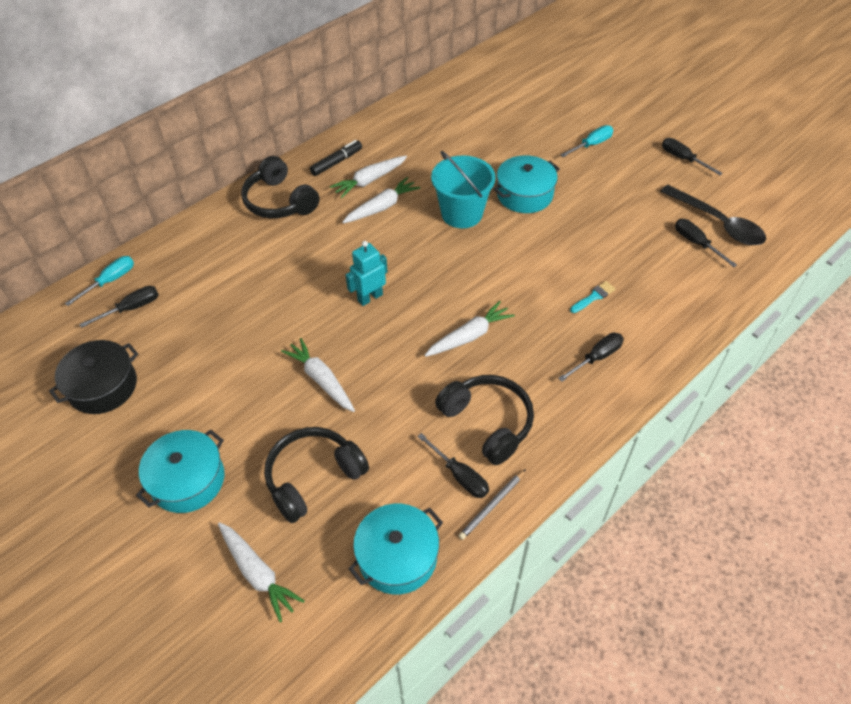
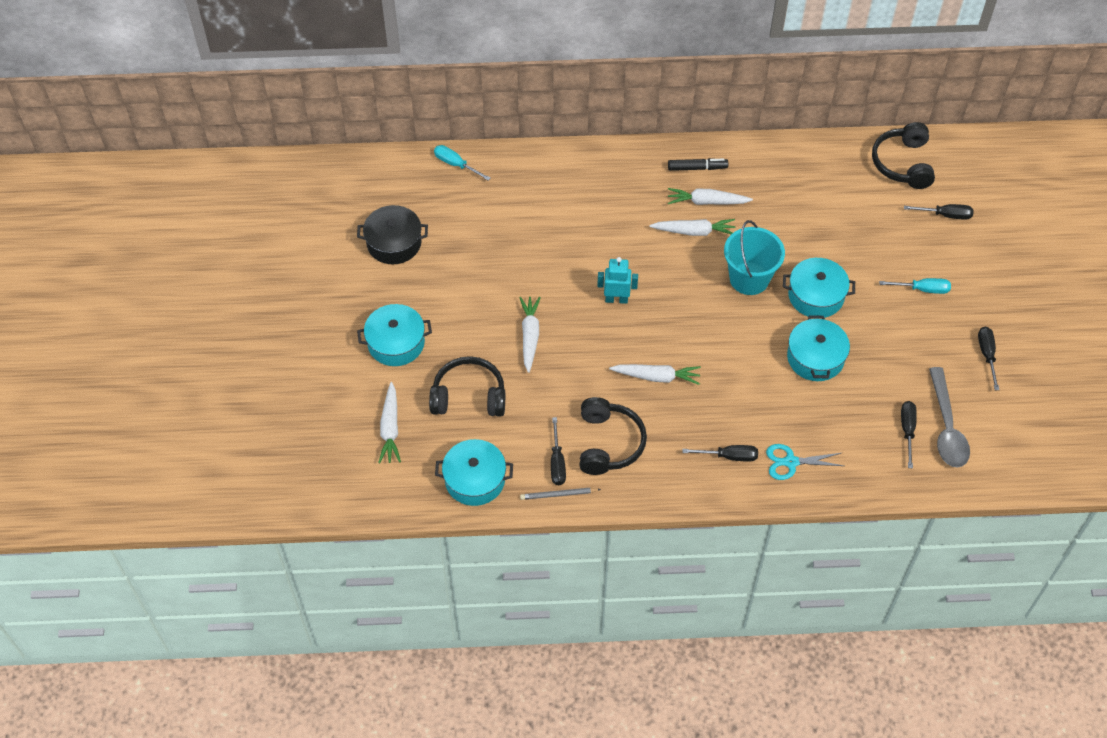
camera: 40 degrees right, 5 degrees up
(110, 281) = (455, 164): turquoise screwdriver -> turquoise screwdriver turned 135 degrees counterclockwise
(131, 308) = (453, 196): black screwdriver -> black screwdriver (945, 215)
(279, 201) = (623, 175): black headphones -> black headphones (903, 163)
(574, 237) = (815, 358): none -> turquoise pot
(593, 297) = (777, 413): turquoise brush -> none
(646, 327) = (790, 462): none -> turquoise scissors
(717, 223) = (946, 427): black spoon -> grey spoon

